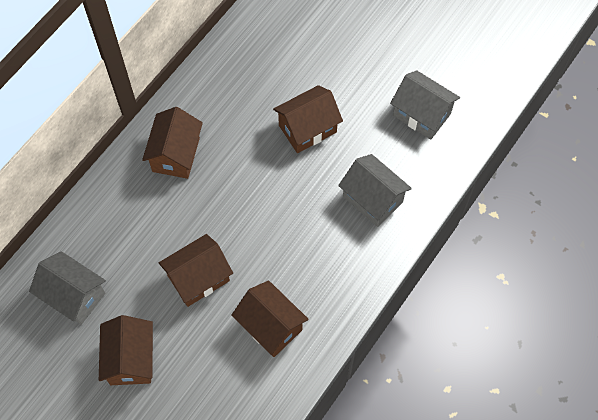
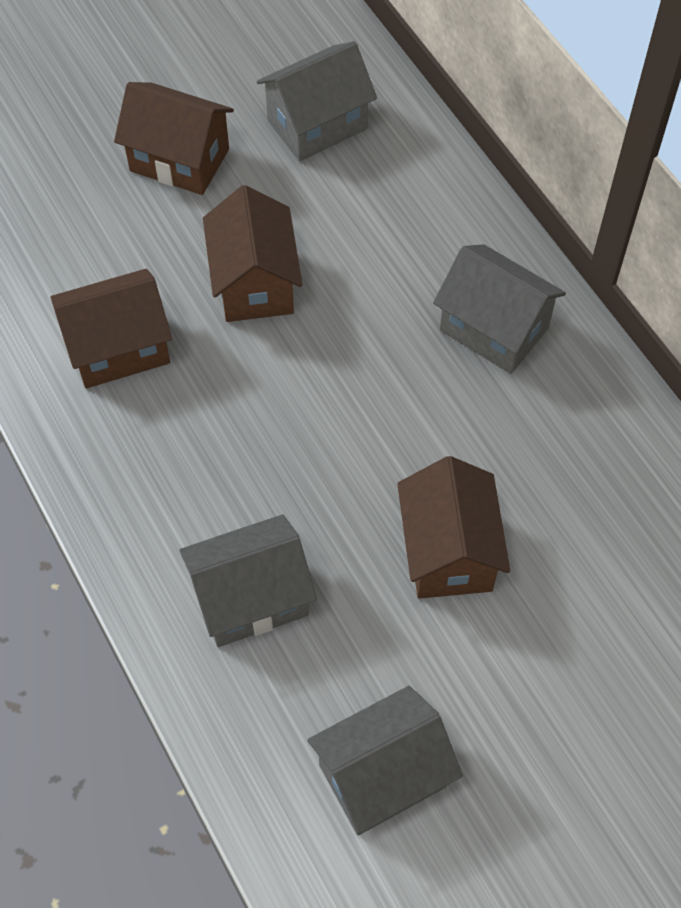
camera: 115 degrees right, 5 degrees down
(176, 154) = (494, 329): brown house -> grey house

